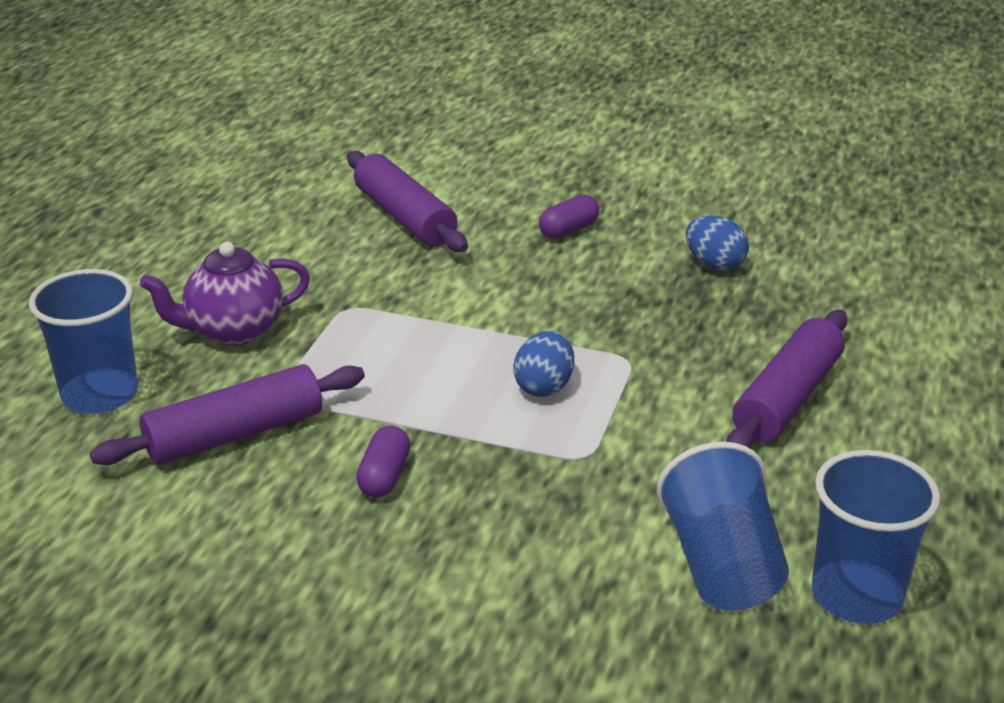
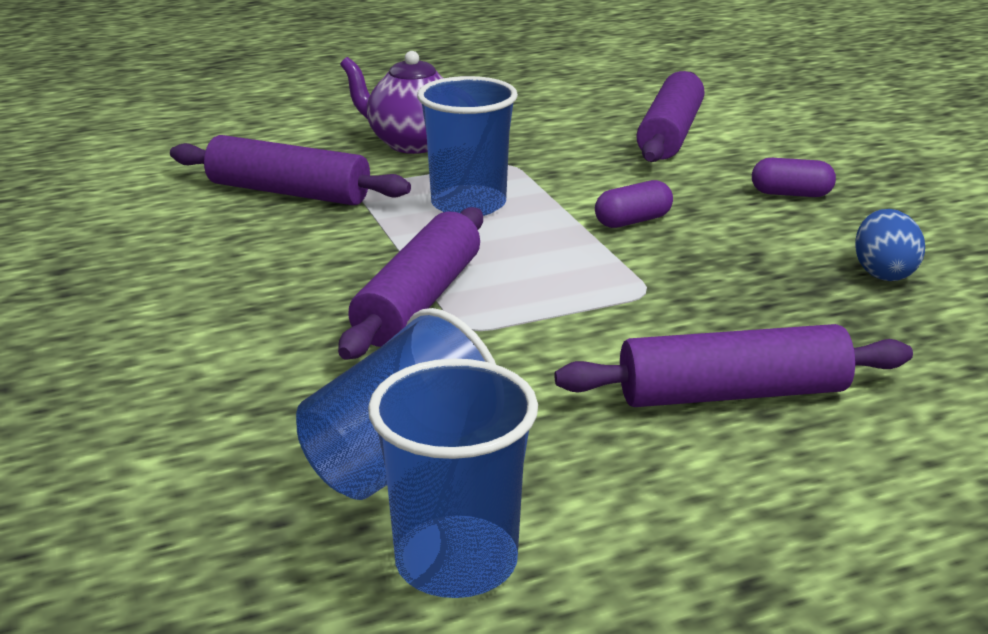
camera: 50 degrees right, 5 degrees down
(100, 394) = (271, 138): blue cup -> blue cup (468, 204)
(384, 476) = (314, 260): purple capsule -> purple capsule (633, 221)
(519, 459) = (418, 301): none -> purple rolling pin
(544, 387) = (538, 272): blue egg -> none

